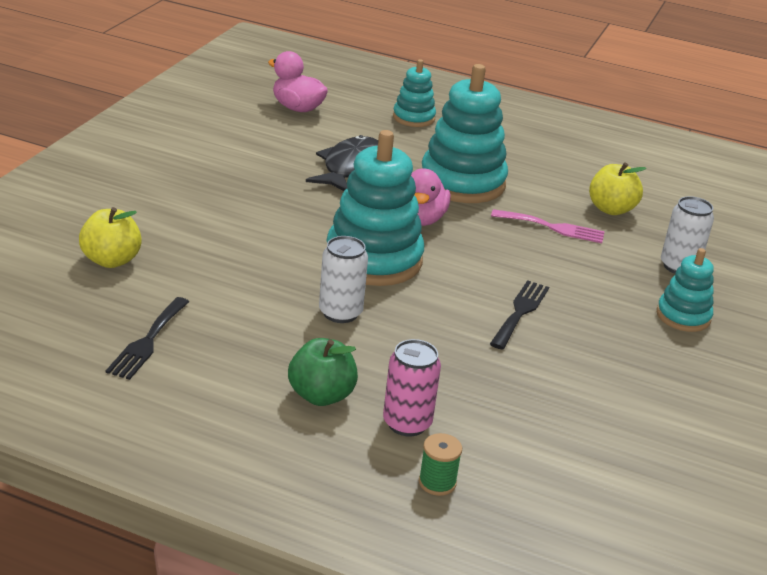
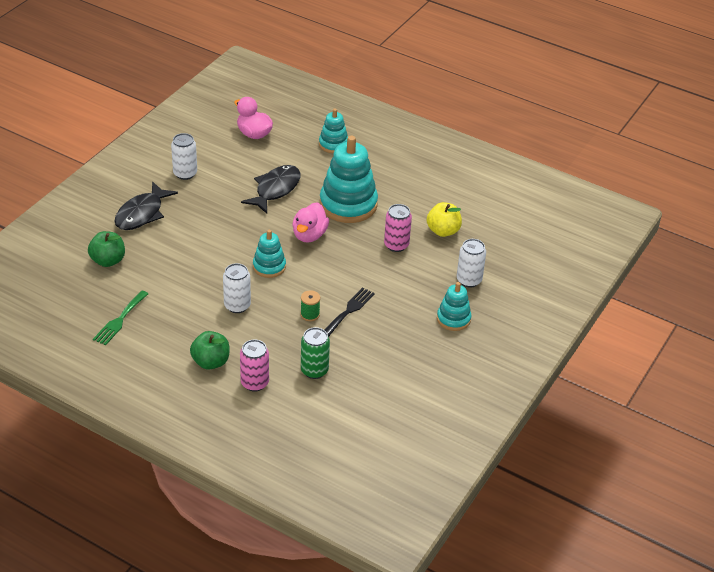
camera: 10 degrees right, 10 degrees up
(111, 260) = (108, 260): yellow apple -> green apple
(148, 341) = (120, 320): black fork -> green fork
(154, 200) = (142, 214): none -> black fish
(209, 152) = (185, 173): none -> white can
(373, 259) = (269, 266): turquoise stacking toy -> turquoise stacking toy, size x0.54
(437, 482) = (260, 420): green spool -> green spool (310, 314)
(500, 399) = (314, 370): none -> green can
(553, 227) = (396, 245): pink fork -> pink can

